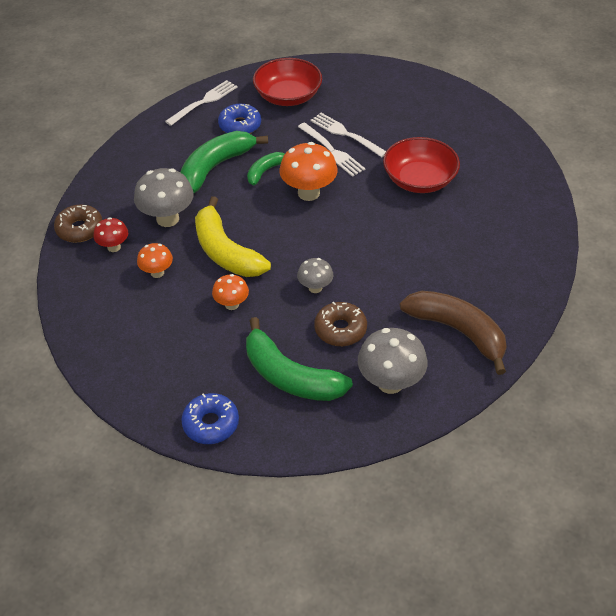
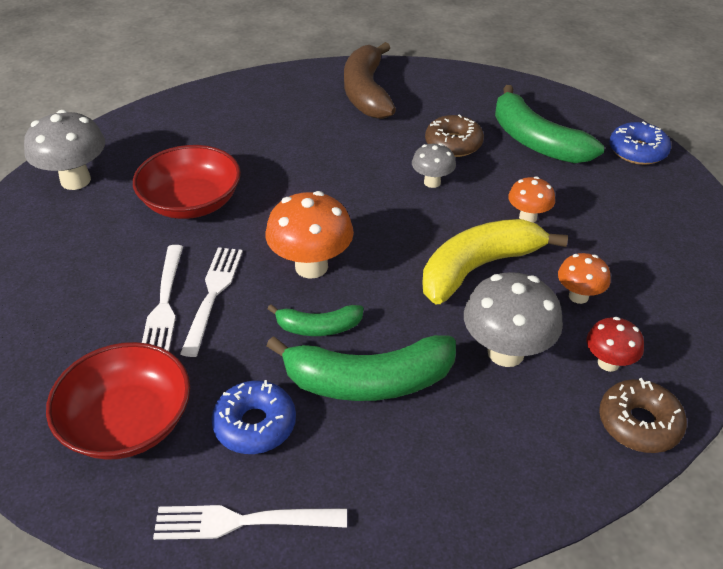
camera: 135 degrees left, 5 degrees down
(225, 251) = (478, 268): yellow banana -> yellow banana turned 135 degrees counterclockwise
(290, 376) = (536, 141): green banana -> green banana turned 150 degrees clockwise
(390, 383) = (462, 97): grey mushroom -> grey mushroom (75, 180)

